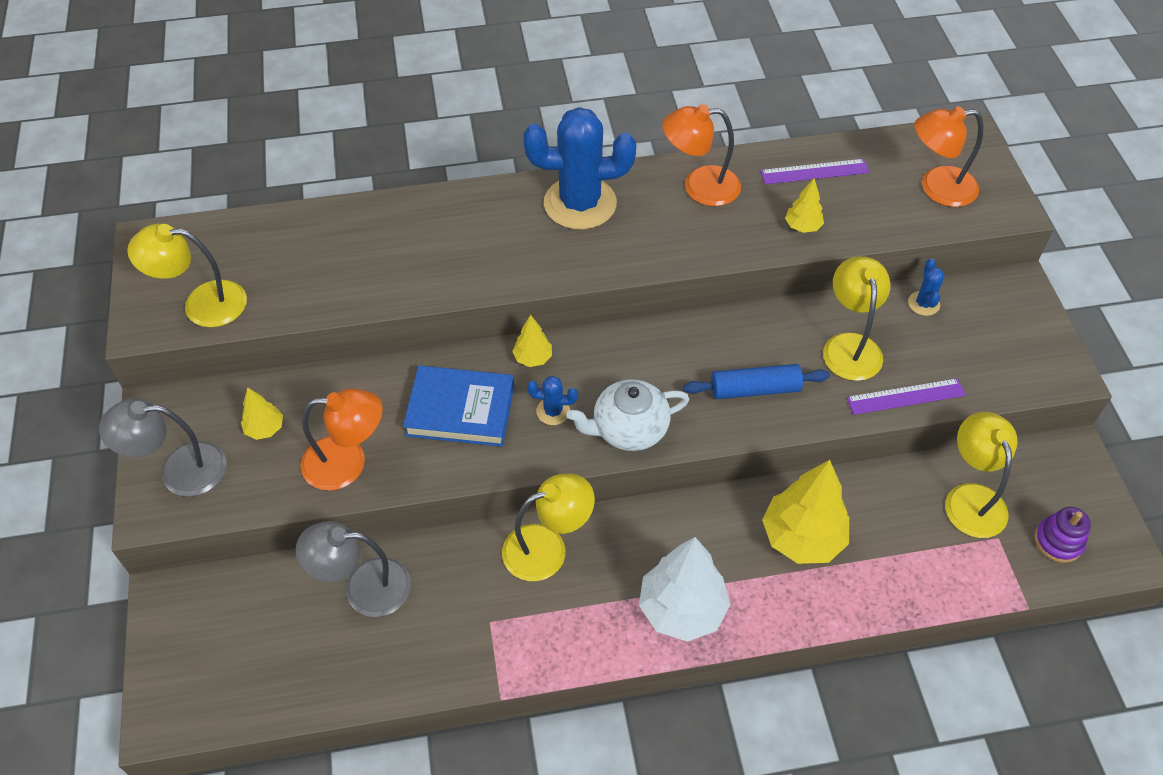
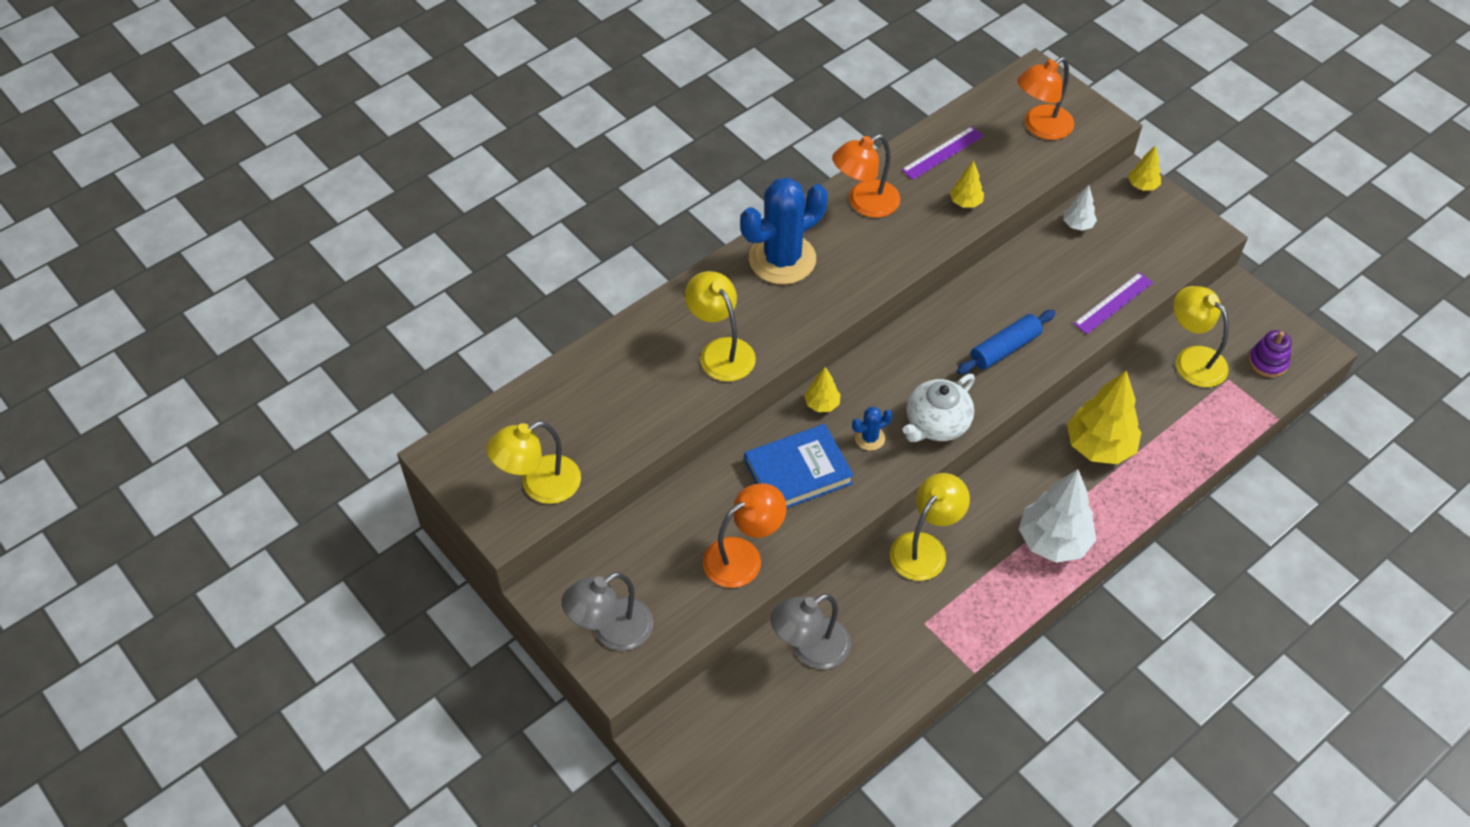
camera: 30 degrees left, 0 degrees up
(265, 429) = (654, 564): yellow tree -> yellow tree (1142, 186)
(850, 346) = (1048, 282): yellow lamp -> yellow lamp (721, 351)
(923, 303) = (1077, 225): blue cactus -> white tree

